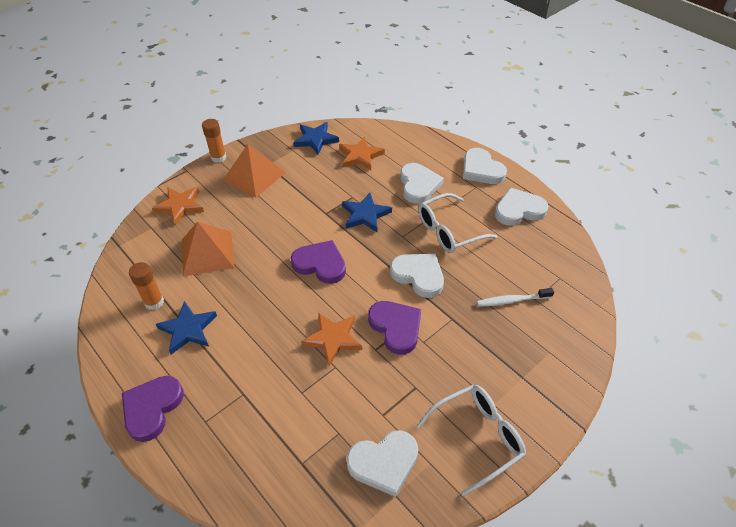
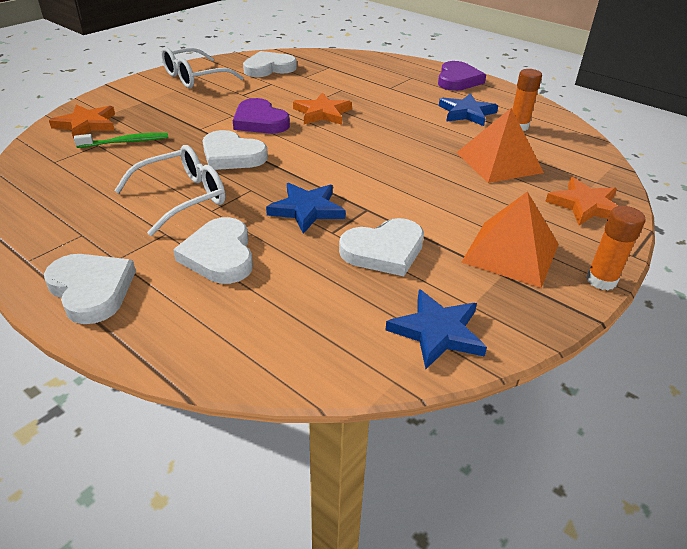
camera: 170 degrees right, 10 degrees down
(320, 264) = (354, 159): purple heart -> none
(360, 156) = (332, 301): orange star -> orange star (86, 124)
(512, 300) = (126, 142): white toothbrush -> green toothbrush
(519, 210) = (59, 228): white heart -> white heart (384, 251)

